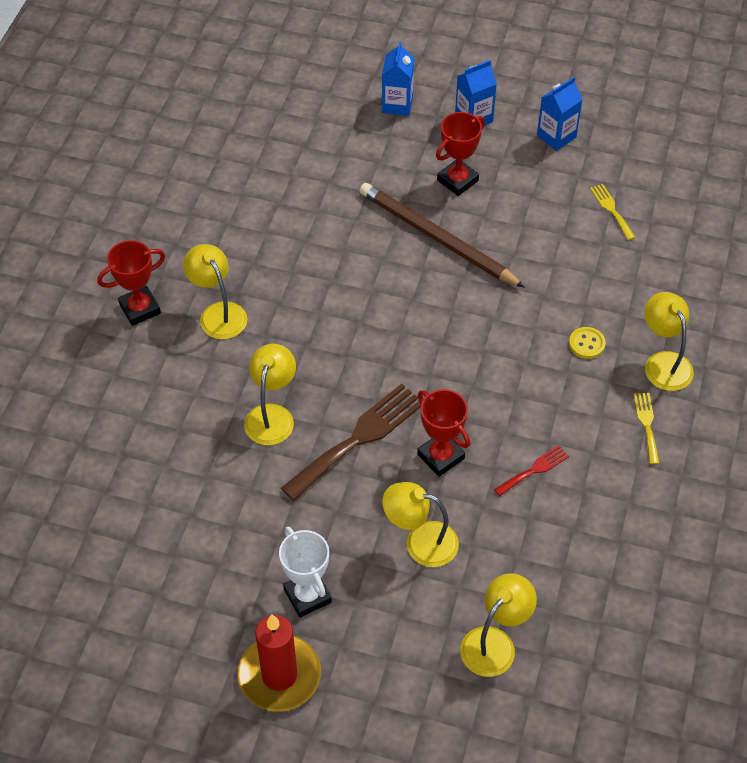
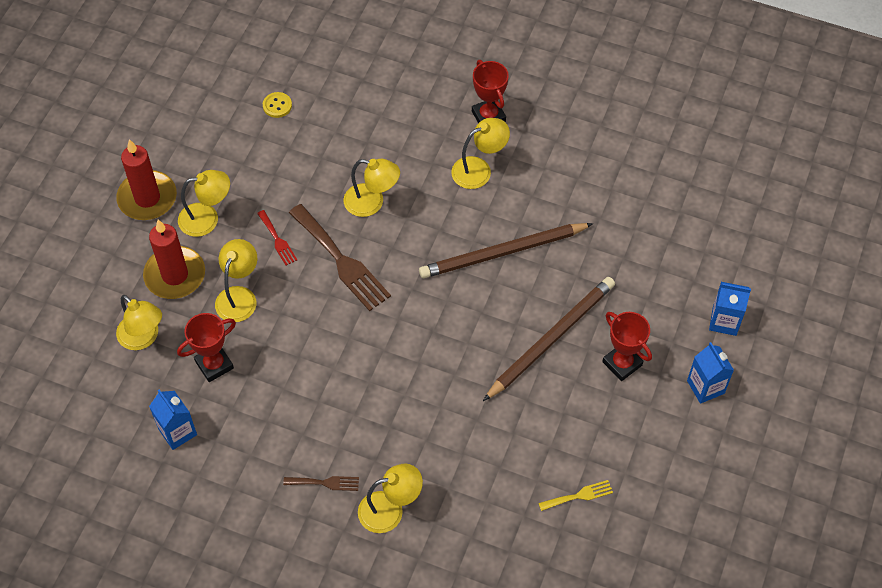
camera: 95 degrees right, 5 degrees up
(307, 595) = (207, 218): white trophy -> yellow lamp
(332, 284) = (503, 252): none -> brown pencil
(397, 621) = (175, 275): none -> red candle
(440, 456) = (315, 318): red trophy -> red trophy (214, 365)
(534, 470) = (292, 386): red fork -> red fork (277, 240)
(556, 136) = (679, 459): blue carton -> blue carton (177, 432)
(586, 344) = (418, 447): yellow button -> yellow button (277, 106)
(647, 424) = (325, 483): yellow fork -> brown fork

